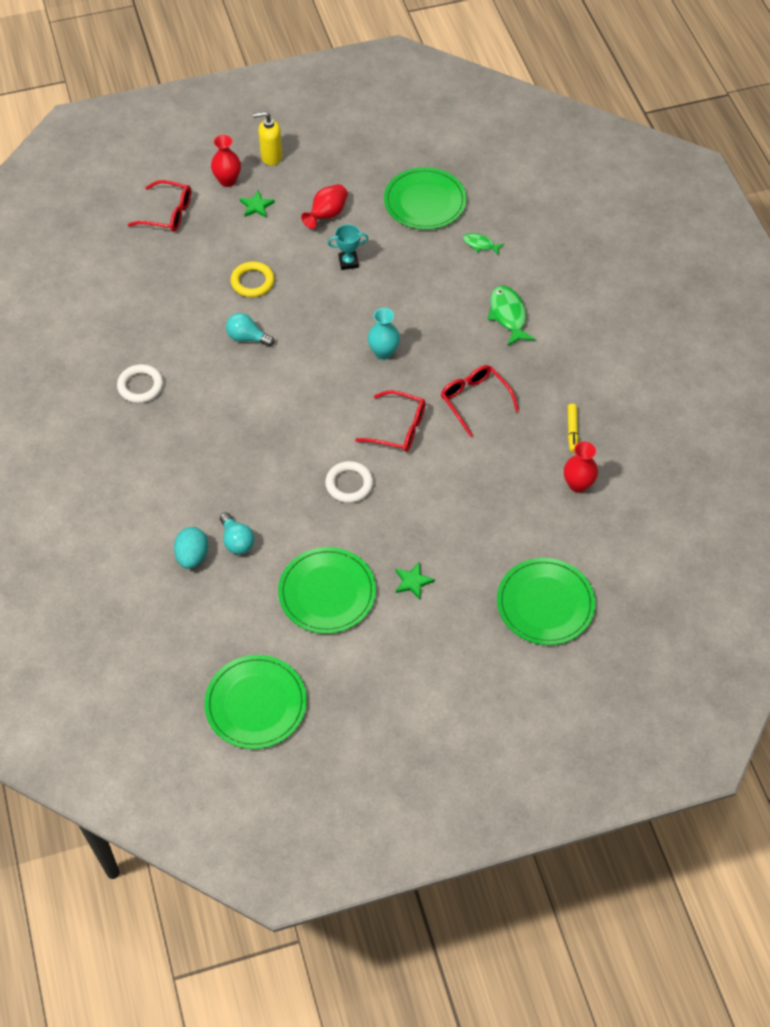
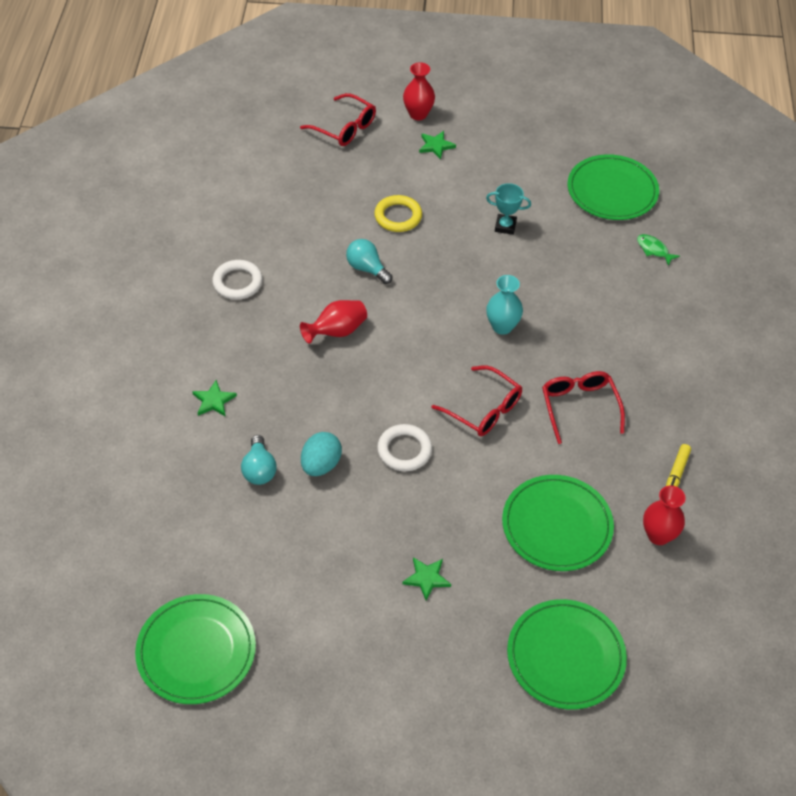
camera: 20 degrees right, 5 degrees down
(170, 496) = (214, 401): none -> green star
(192, 556) = (206, 469): turquoise egg -> turquoise egg (321, 465)
(271, 156) = (472, 104): yellow soap dispenser -> none
(327, 215) = (504, 174): red vase -> red vase (337, 331)
(327, 592) = (328, 557): green plate -> green plate (557, 525)
(508, 315) = (654, 330): green fish -> none

